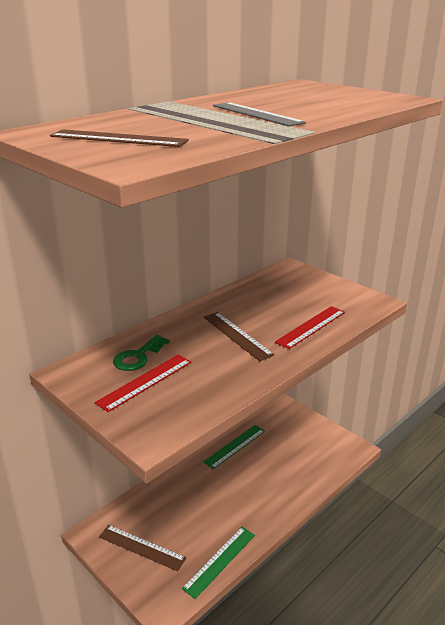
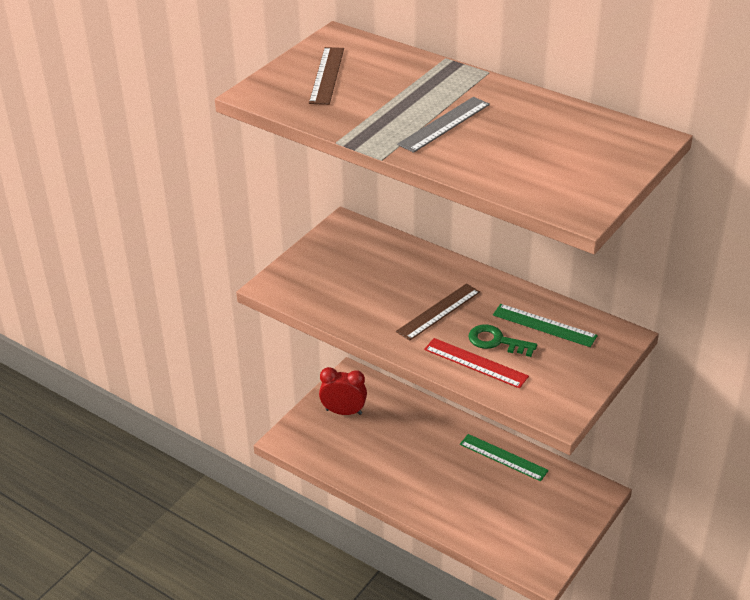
camera: 80 degrees right, 10 degrees up
(138, 357) = (380, 257): green key -> green key (496, 341)
(142, 547) = (343, 412): brown ruler -> red clock
(145, 382) = (343, 269): red ruler -> none
(219, 561) = (341, 468): green ruler -> green ruler (544, 325)

